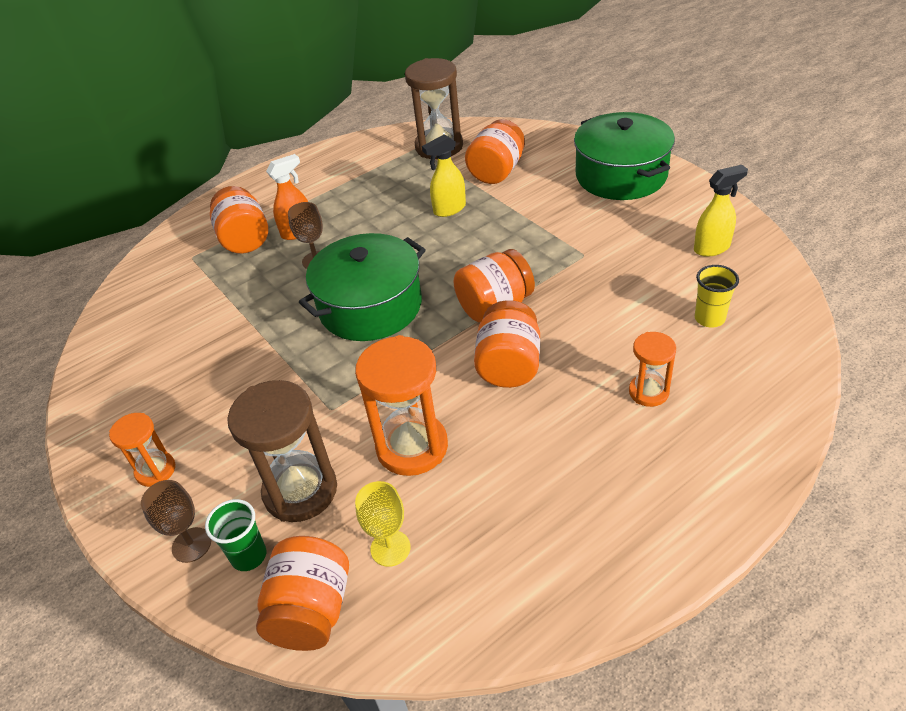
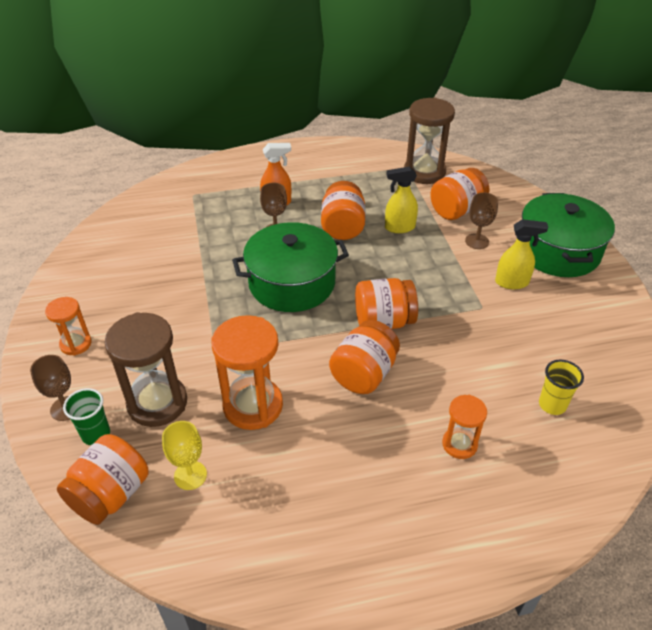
camera: 20 degrees right, 0 degrees up
(244, 239) = (236, 195): orange jar -> orange jar (342, 227)
(537, 194) = (477, 241): none -> brown goblet
(712, 248) = (595, 344): yellow spray bottle -> yellow spray bottle (512, 282)

